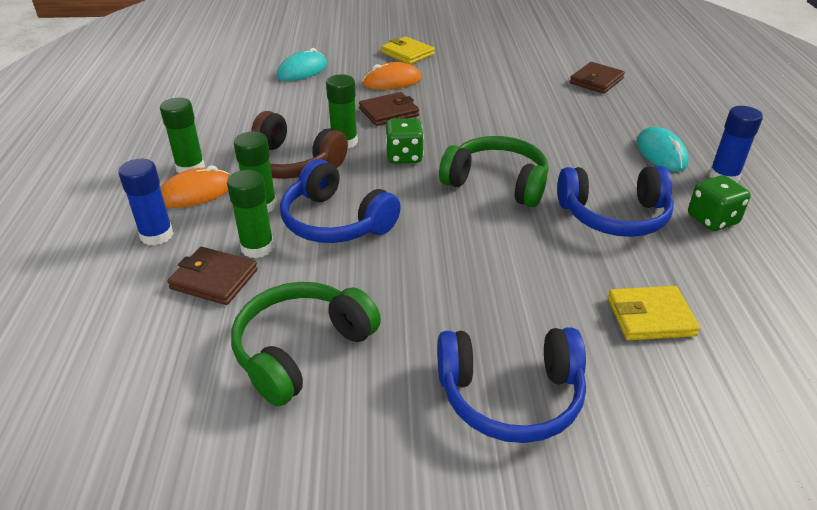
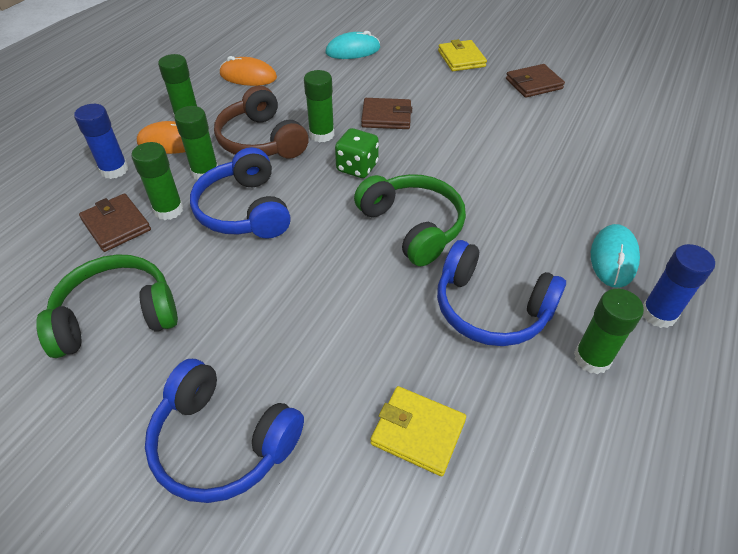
camera: 30 degrees right, 10 degrees up
(392, 81) = (419, 85): orange mouse -> orange mouse (248, 76)
(596, 81) = (626, 147): brown wallet -> brown wallet (533, 84)
(712, 220) = (592, 358): green dice -> green glue stick

